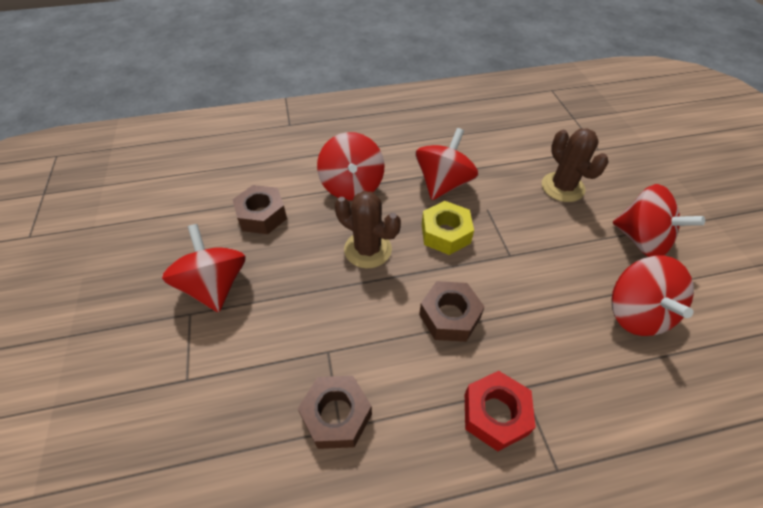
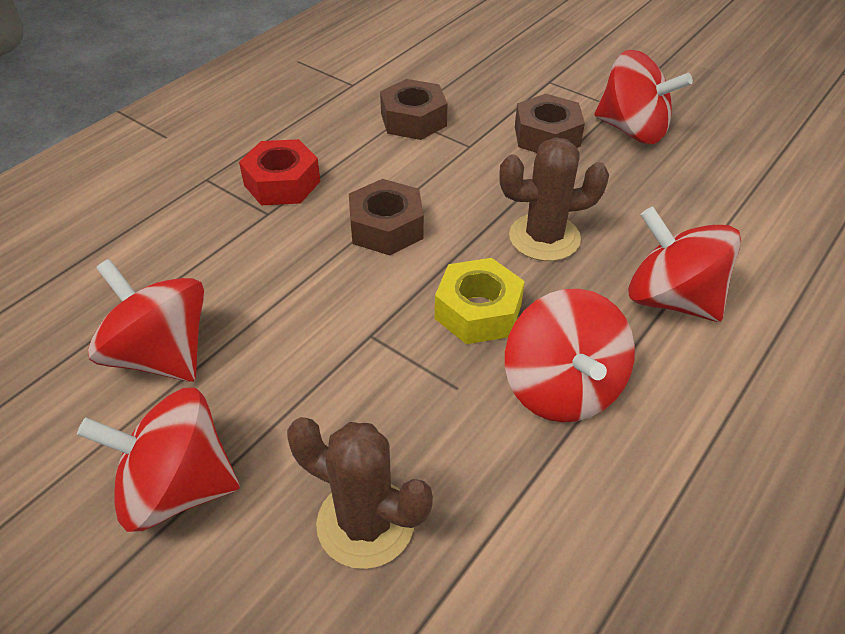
camera: 140 degrees right, 5 degrees down
(262, 215) = (703, 201): brown nut -> brown nut (547, 136)

